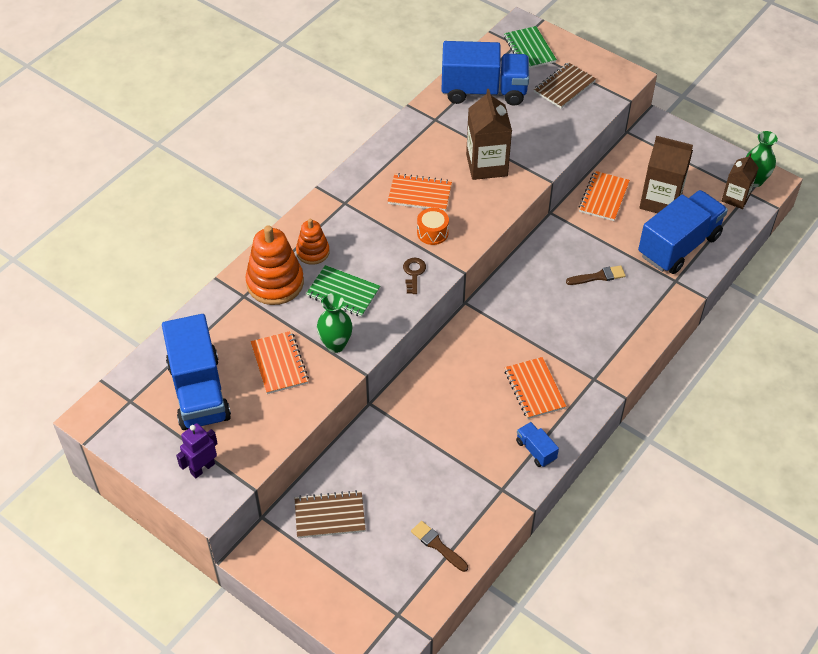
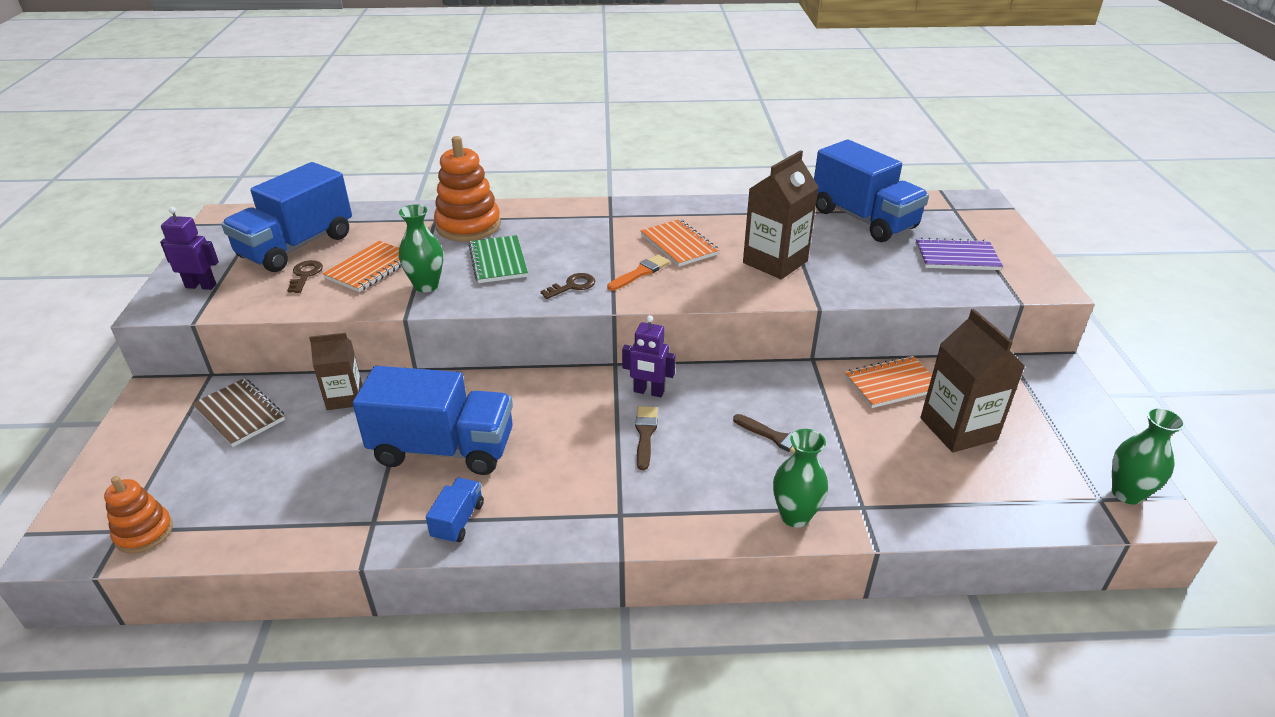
camera: 50 degrees right, 15 degrees down
(250, 403) = (305, 275): none -> brown key
(313, 252) = (529, 226): orange stacking toy -> orange stacking toy (144, 533)
(432, 233) = (640, 273): orange drum -> orange brush
(437, 545) = (247, 511): brown brush -> brown brush (645, 434)
(507, 304) = (648, 392): none -> purple robot
(529, 49) = (962, 218): green notebook -> none
(534, 389) = (550, 472): orange notebook -> none
(564, 87) = (956, 257): brown notebook -> purple notebook
(658, 310) = (795, 516): none -> green vase
(678, 245) = (918, 480): blue truck -> blue truck (443, 448)
(735, 198) = (1071, 491): brown carton -> brown carton (345, 397)

